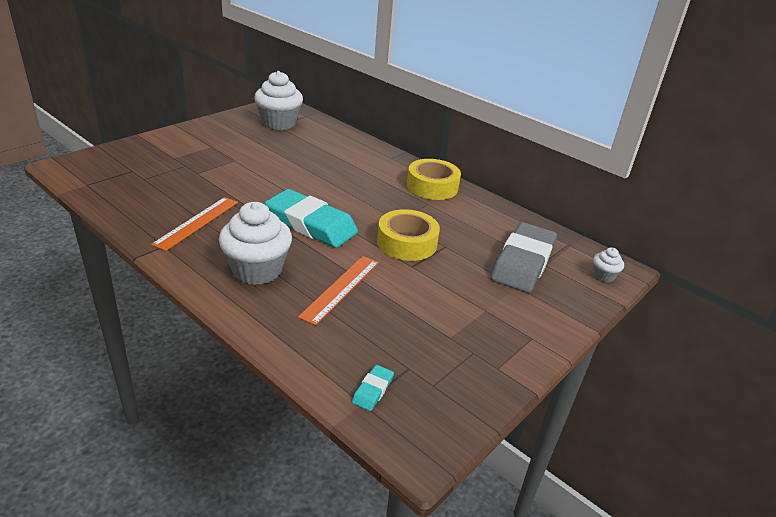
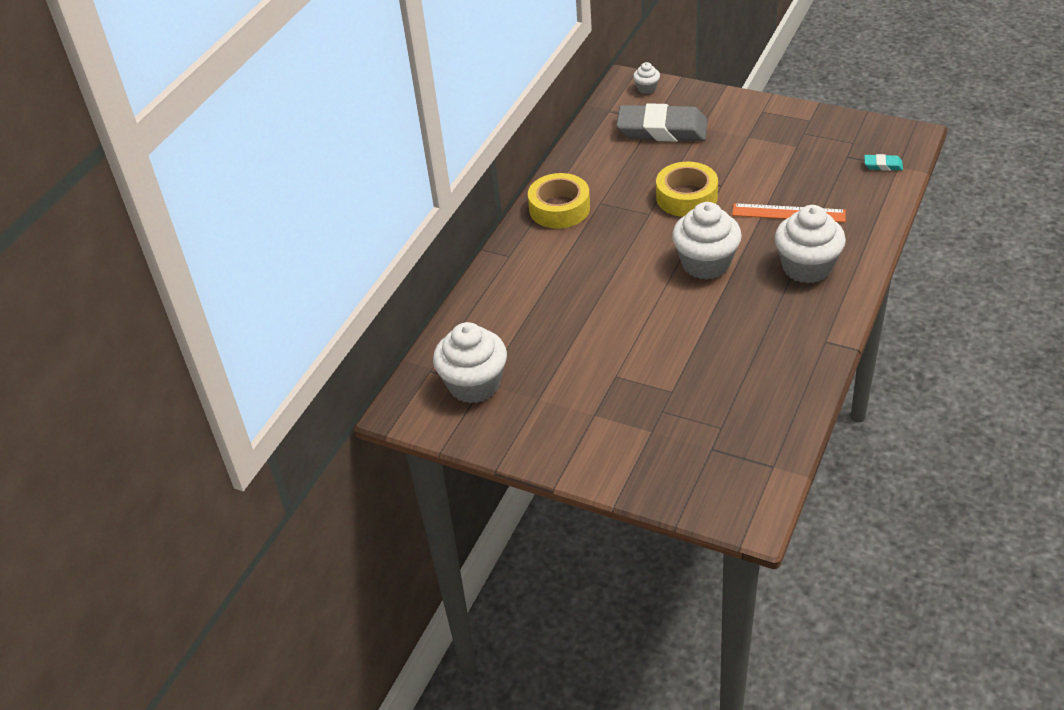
camera: 100 degrees left, 10 degrees up
(197, 222) = (769, 339): orange ruler -> none
(311, 224) = (705, 264): turquoise eraser -> white cupcake

